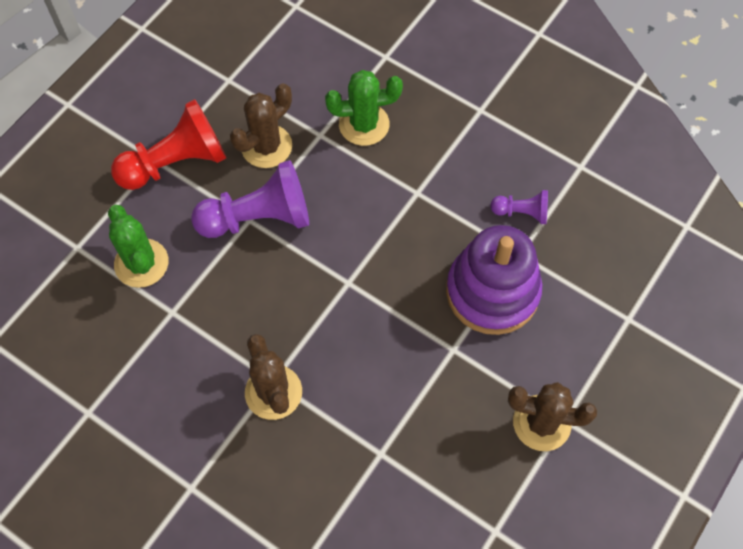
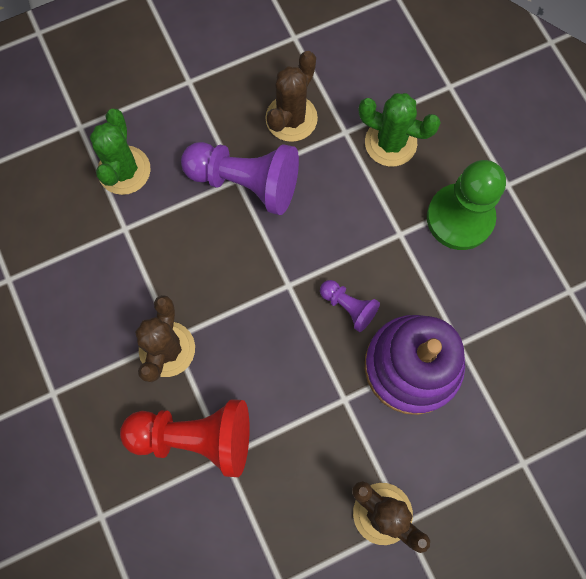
camera: 30 degrees right, 10 degrees up
(176, 163) = (204, 93): red pawn -> red pawn (195, 437)
(266, 146) = (291, 118): brown cactus -> brown cactus turned 45 degrees counterclockwise
(458, 155) = (460, 218): none -> green pawn
(522, 212) = (485, 306): purple pawn -> purple pawn (348, 307)

